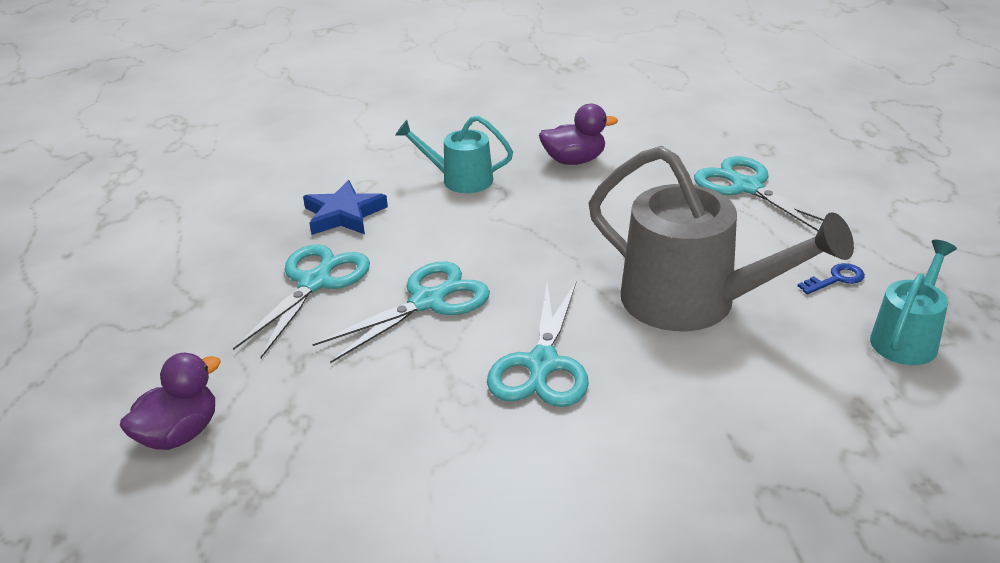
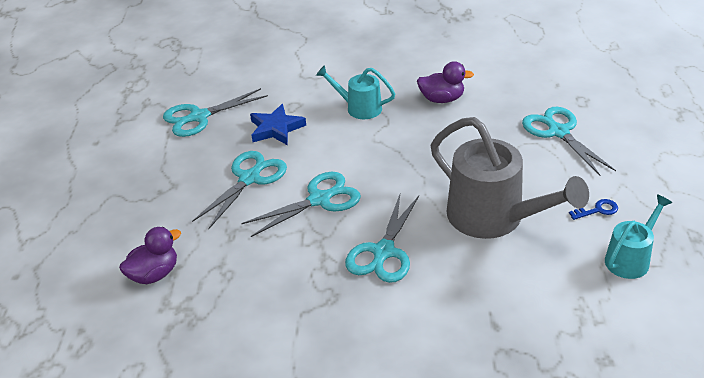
camera: 10 degrees right, 5 degrees up
(225, 209) = (199, 117): none -> turquoise scissors

